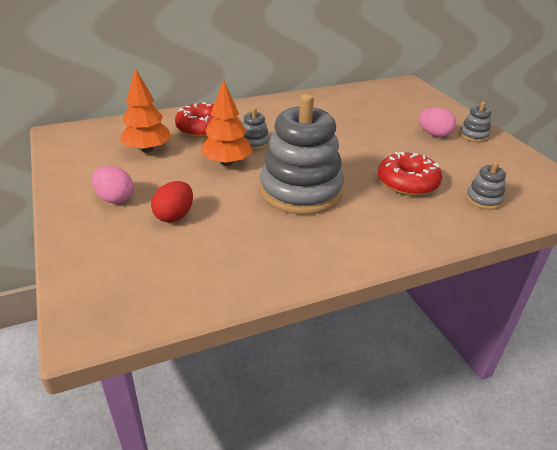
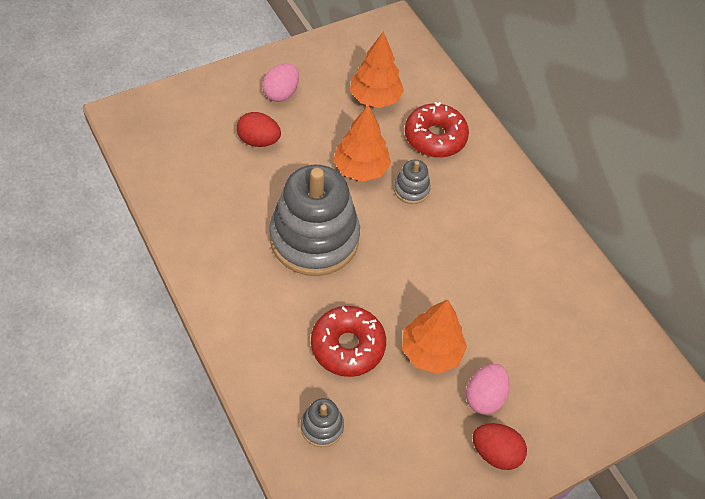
camera: 80 degrees right, 20 degrees up
(404, 149) = (431, 351): none -> orange tree
(473, 135) = (495, 452): grey stacking toy -> red egg

